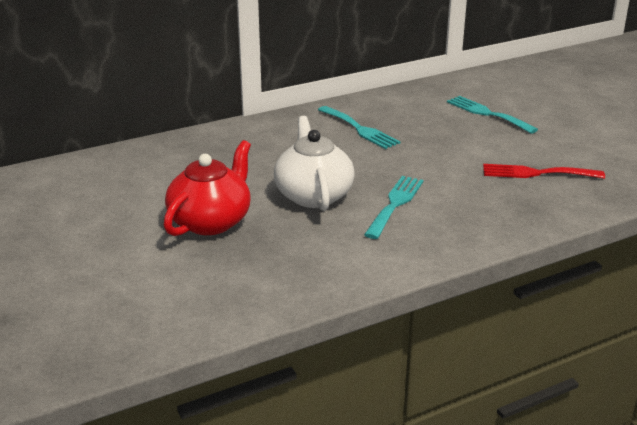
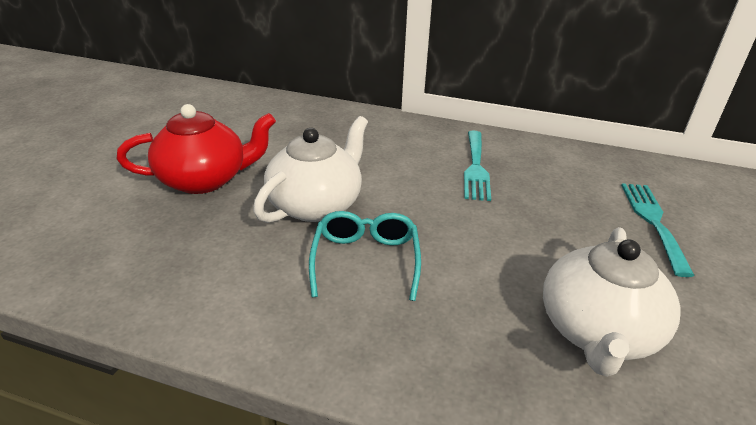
camera: 45 degrees right, 5 degrees up
(395, 204) = (365, 260): turquoise fork -> turquoise glasses
(536, 173) = (597, 332): red fork -> white teapot

